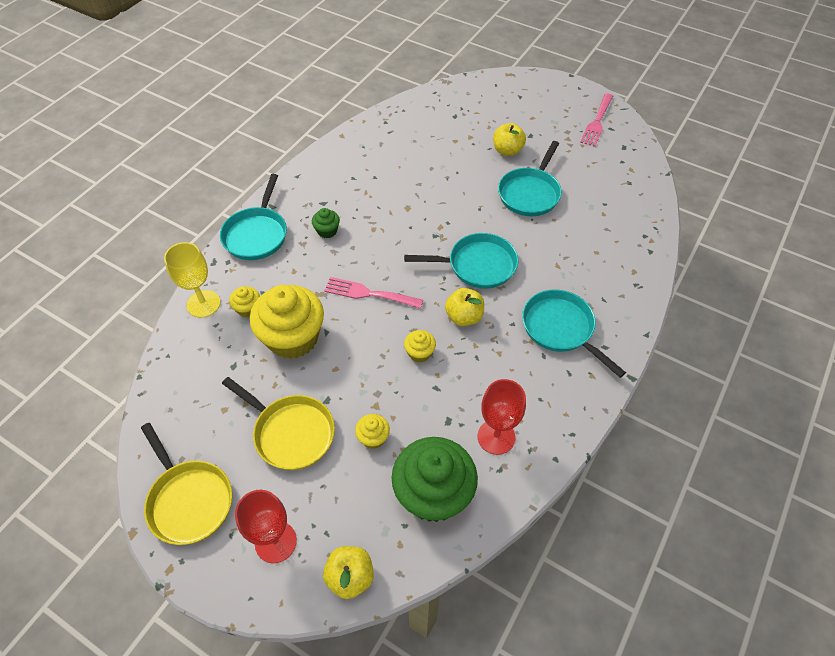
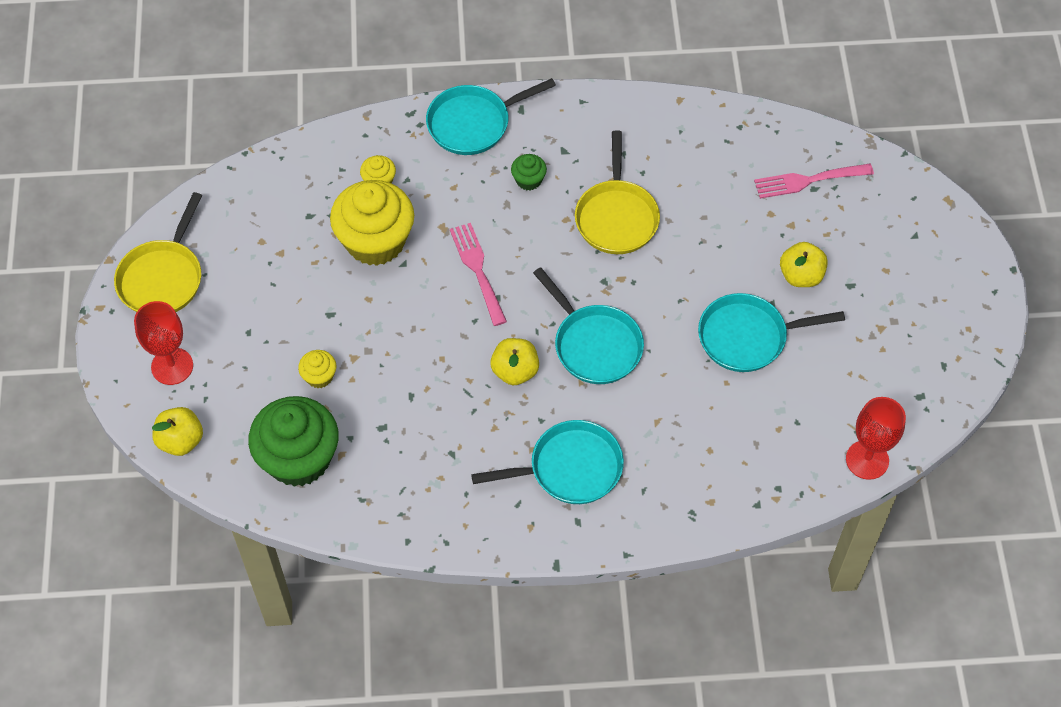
camera: 55 degrees right, 5 degrees up
(203, 304) = (356, 142): yellow goblet -> none
(290, 432) = (277, 308): yellow pan -> yellow pan (616, 216)
(419, 353) = (440, 358): yellow cupcake -> none
(496, 437) = (394, 477): red goblet -> red goblet (867, 460)
(561, 329) = (569, 468): turquoise pan -> turquoise pan turned 60 degrees clockwise
(597, 122) = (942, 344): pink fork -> pink fork (808, 181)

